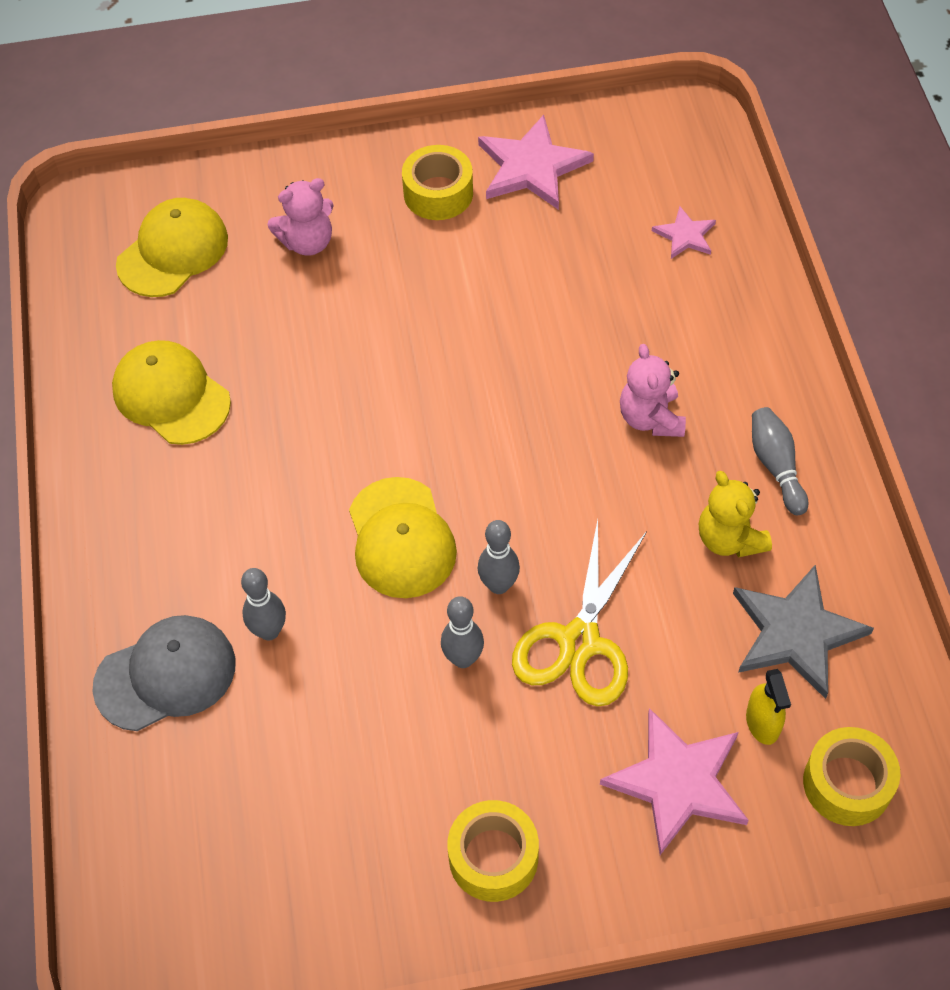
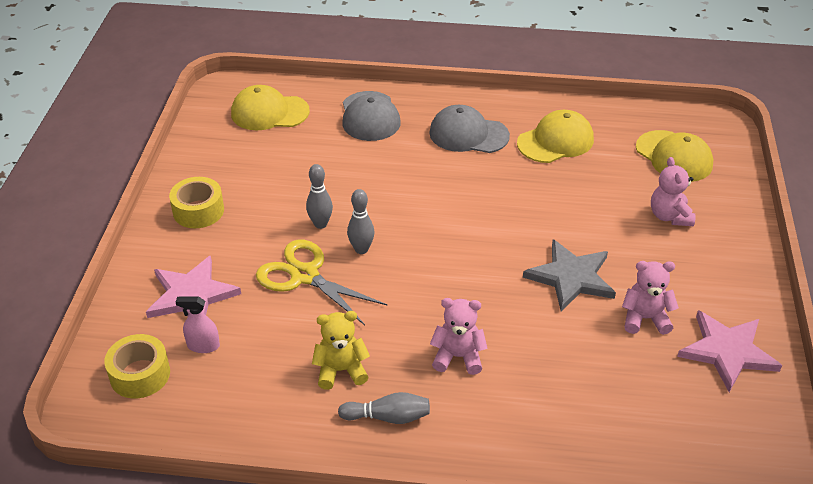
camera: 105 degrees right, 15 degrees down
(181, 514) = (468, 134): none -> grey cap
(269, 631) = (377, 154): grey bowling pin -> none
(401, 538) = (414, 215): yellow cap -> yellow cap (269, 112)
(438, 193) = (706, 291): yellow tape -> none
(509, 245) = (645, 318): none -> pink teddy bear
(685, 235) = (632, 431): pink star -> none
(762, 723) = (203, 346): yellow spray bottle -> pink spray bottle
(796, 633) = (253, 383): grey star -> grey star (571, 277)

